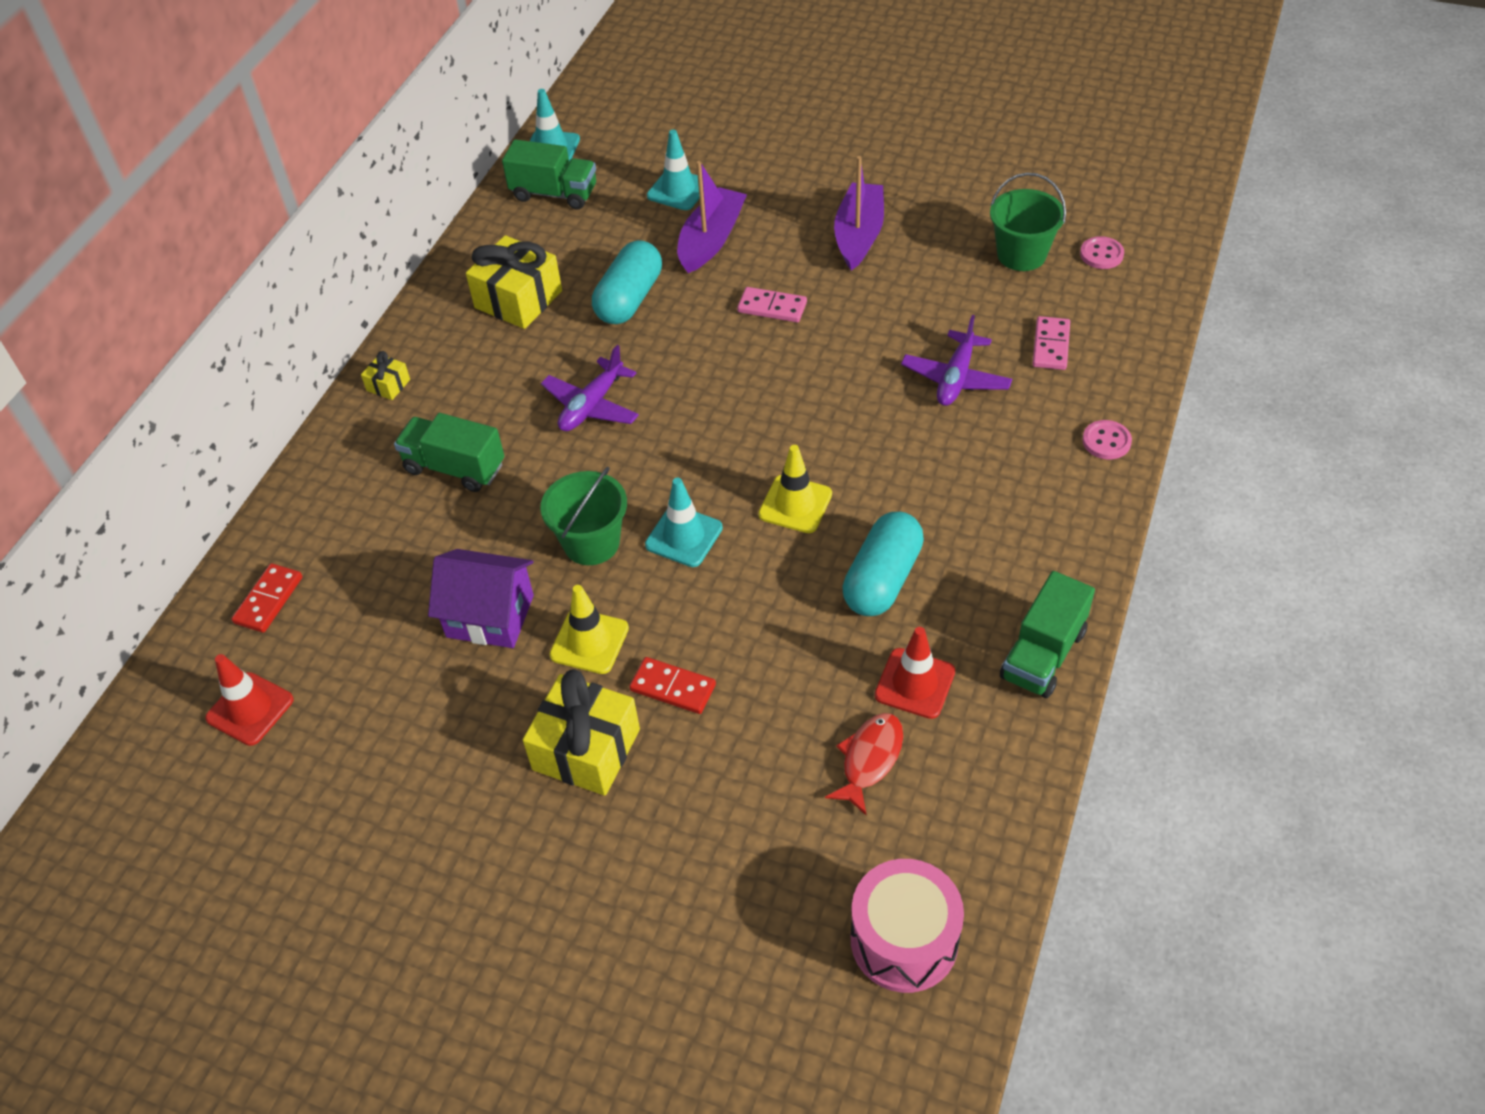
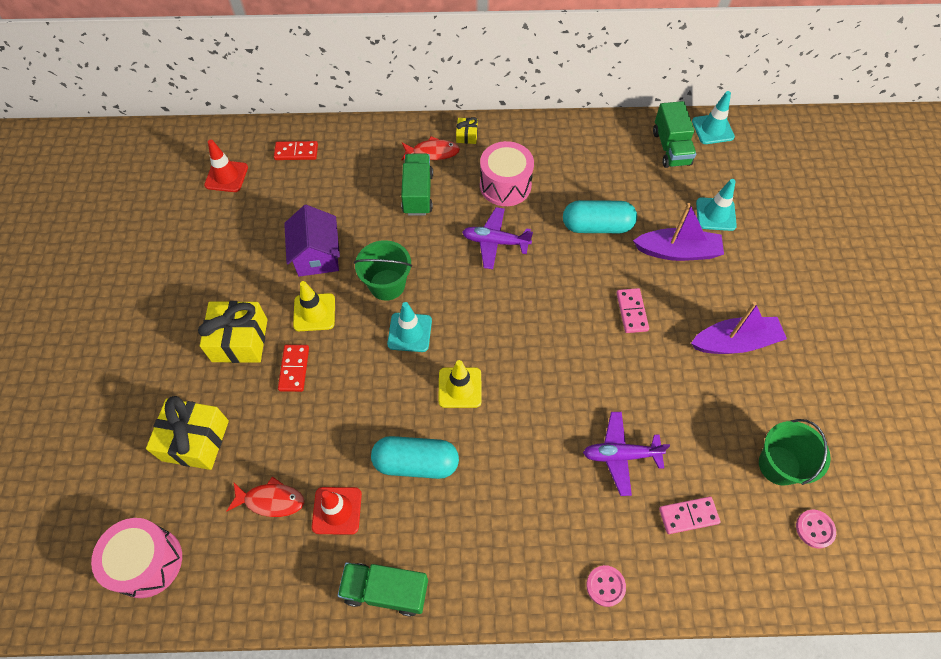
camera: 65 degrees right, 10 degrees up
(391, 431) = (433, 152): none -> red fish
(504, 368) = (505, 185): none -> pink drum
(518, 299) = (566, 168): yellow gift -> yellow gift (195, 440)

